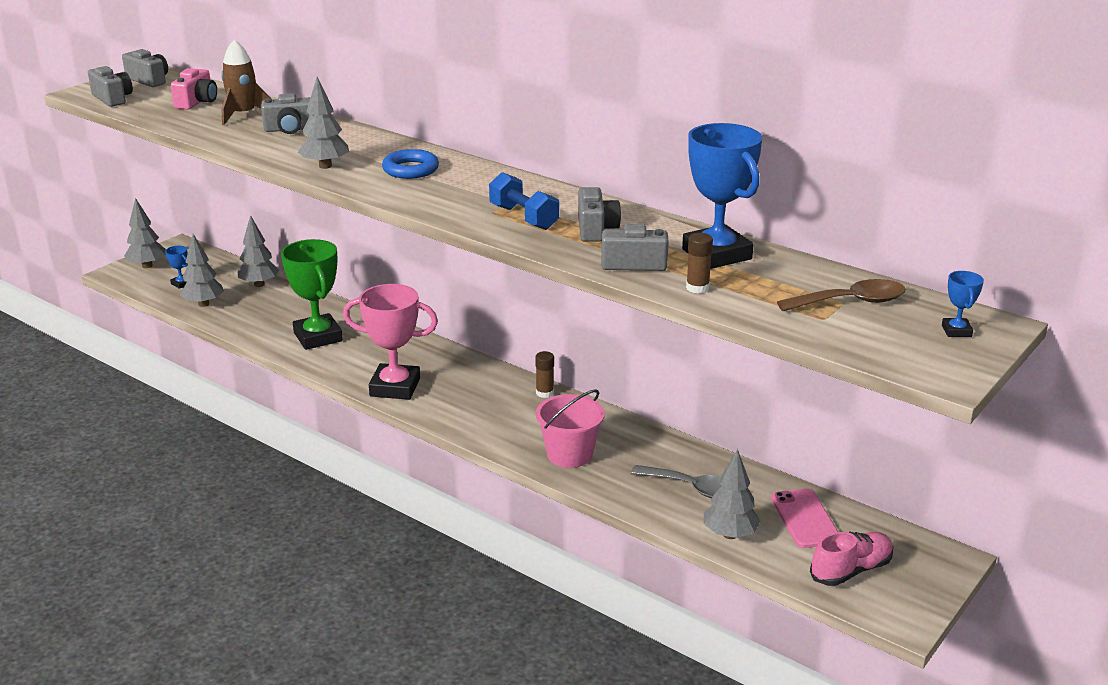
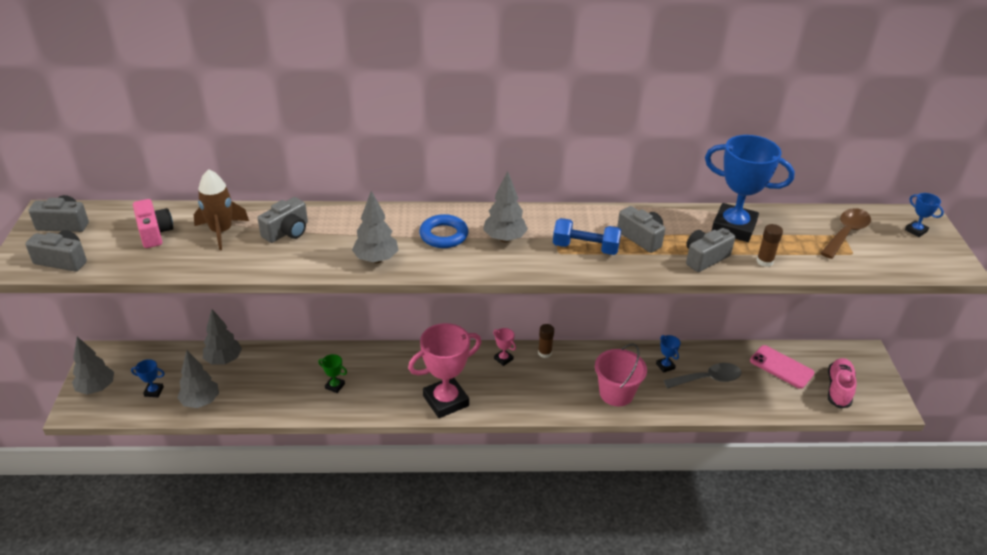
camera: 40 degrees left, 10 degrees up
(318, 337) = (335, 386): green trophy -> green trophy, size x0.42
(496, 380) = (503, 359): none -> pink trophy
(660, 457) = (665, 366): none -> blue trophy
(730, 534) = (762, 401): grey tree -> grey tree (504, 239)

